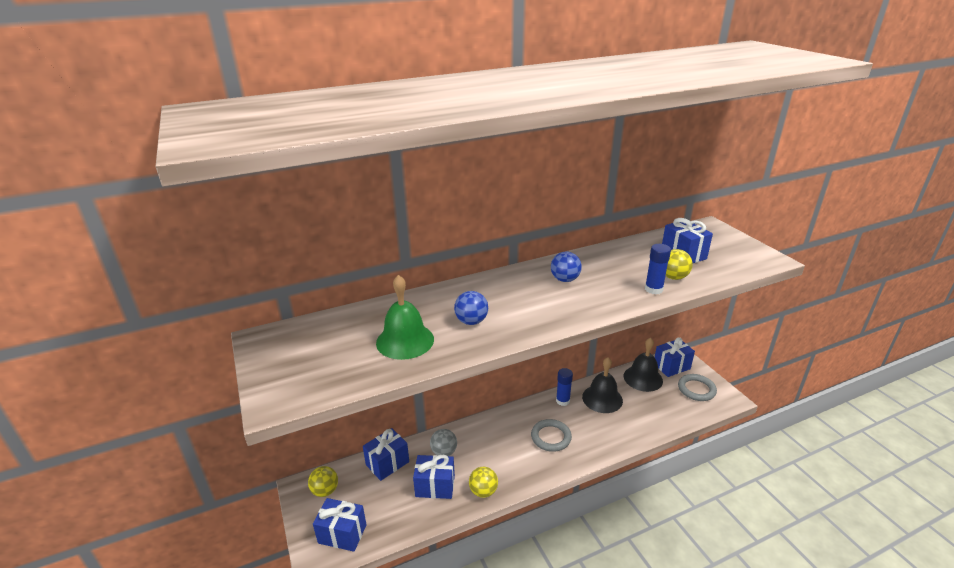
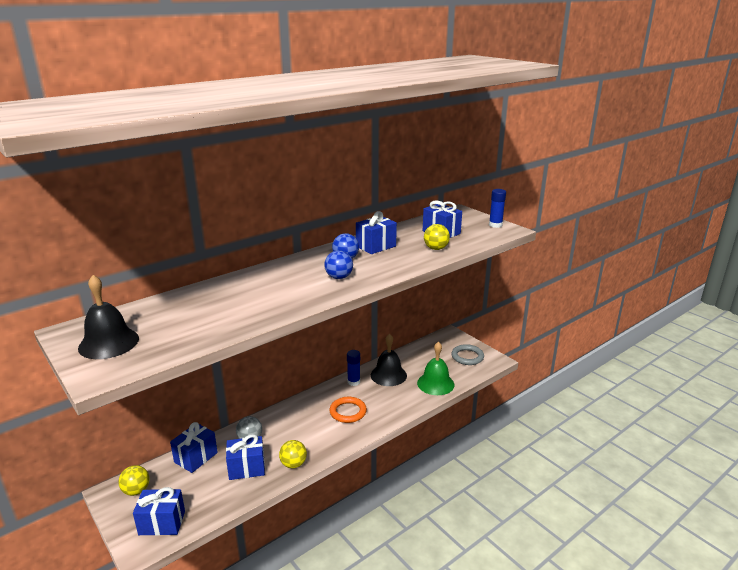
camera: 15 degrees left, 5 degrees down
(405, 341) = (212, 317): green bell -> green bell (435, 383)
(471, 321) = (269, 296): blue ball -> blue ball (339, 277)
(551, 437) = (348, 412): grey ring -> orange ring
(643, 378) = (421, 354): black bell -> black bell (108, 343)
(653, 289) = (421, 258): blue glue stick -> blue glue stick (495, 225)
(671, 366) = (444, 342): blue gift -> blue gift (376, 246)

